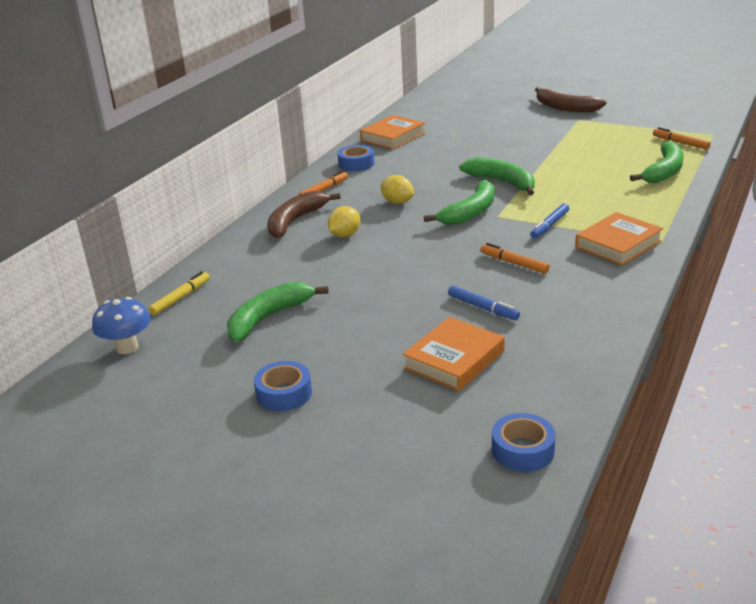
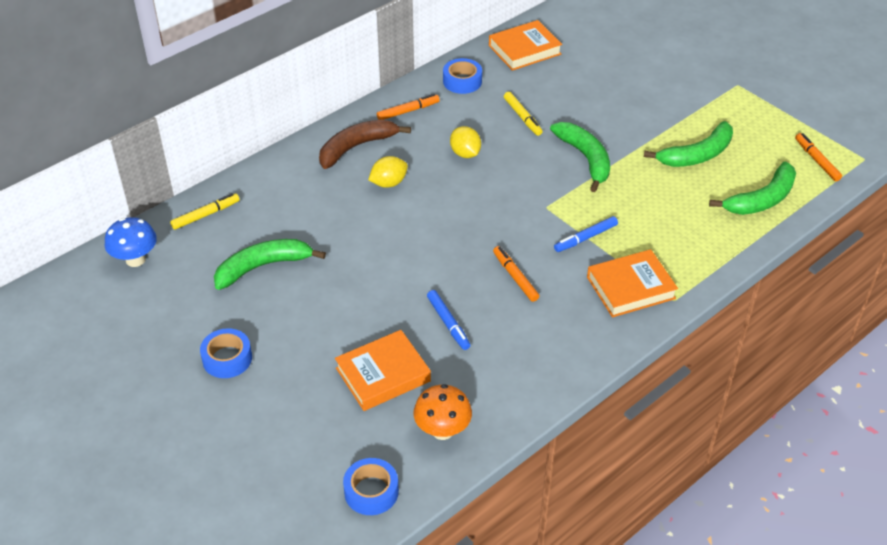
camera: 20 degrees right, 15 degrees up
(427, 172) = (522, 117): none -> yellow marker
(470, 212) = (524, 192): green banana -> green banana (697, 155)
(549, 382) = (442, 430): none -> orange mushroom
(565, 108) = (738, 60): brown banana -> none

